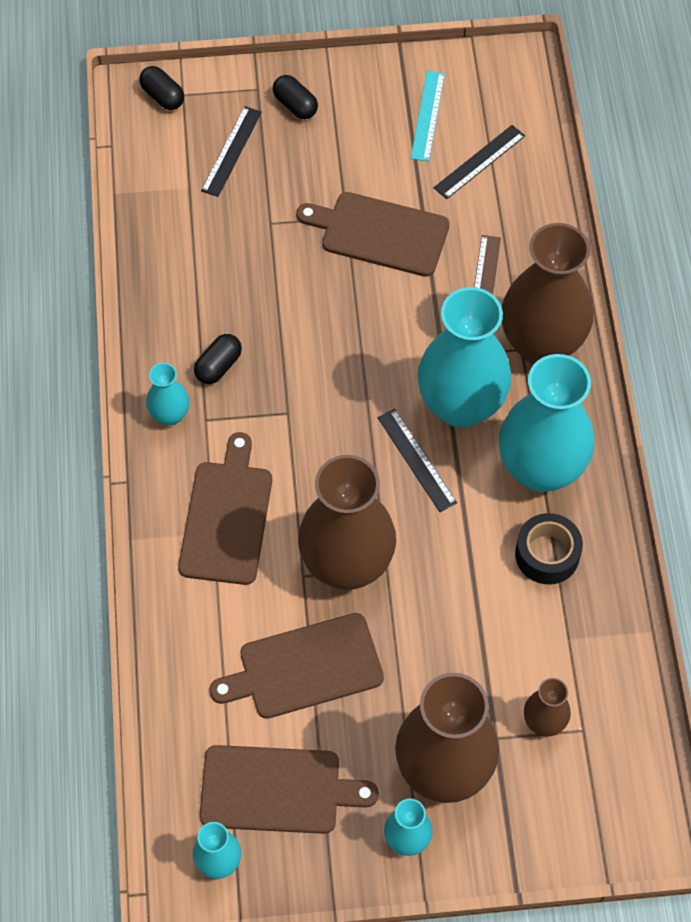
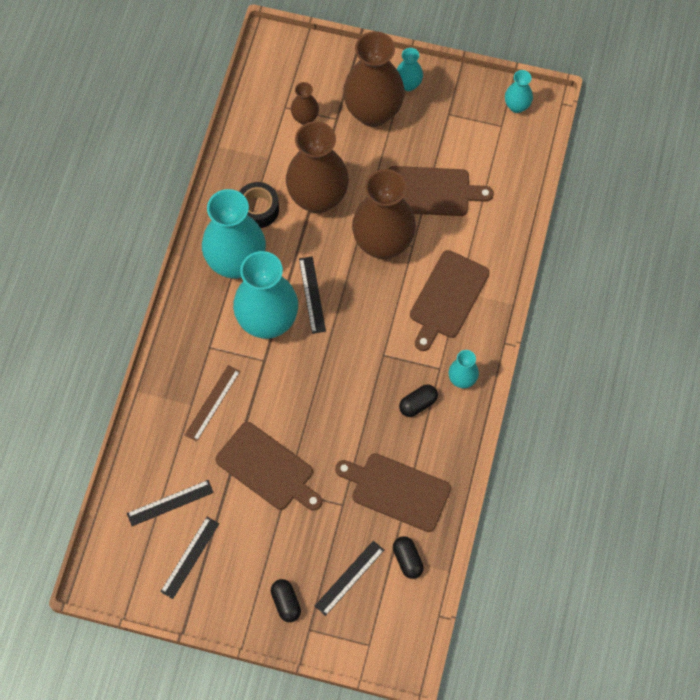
camera: 160 degrees left, 5 degrees up
(162, 96) = (385, 648): black capsule -> black capsule (407, 560)
(277, 790) = (471, 131): brown cutting board -> brown cutting board (397, 491)
(427, 115) = (190, 557): turquoise ruler -> black ruler
(541, 344) = (195, 346): brown vase -> brown vase (318, 198)

